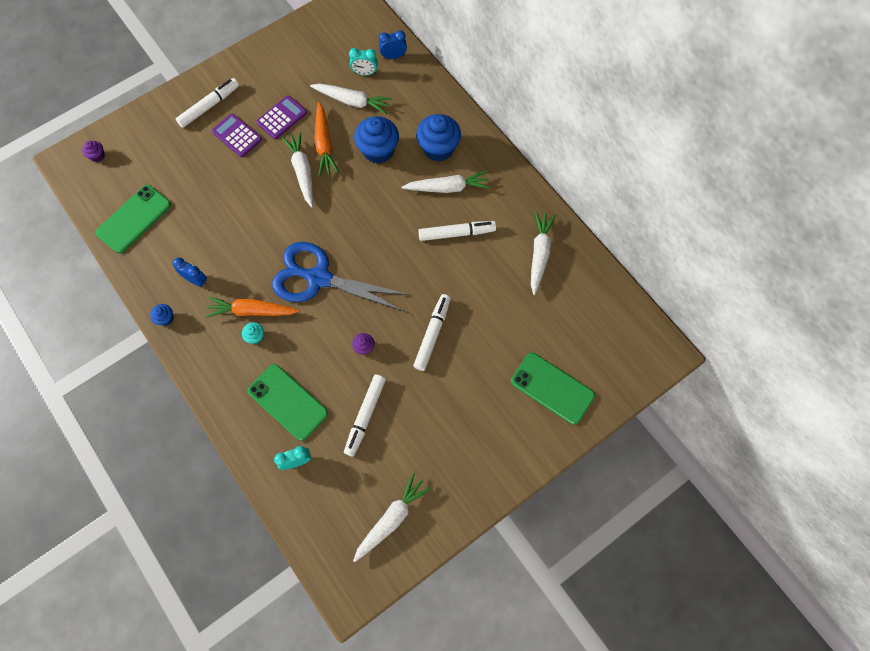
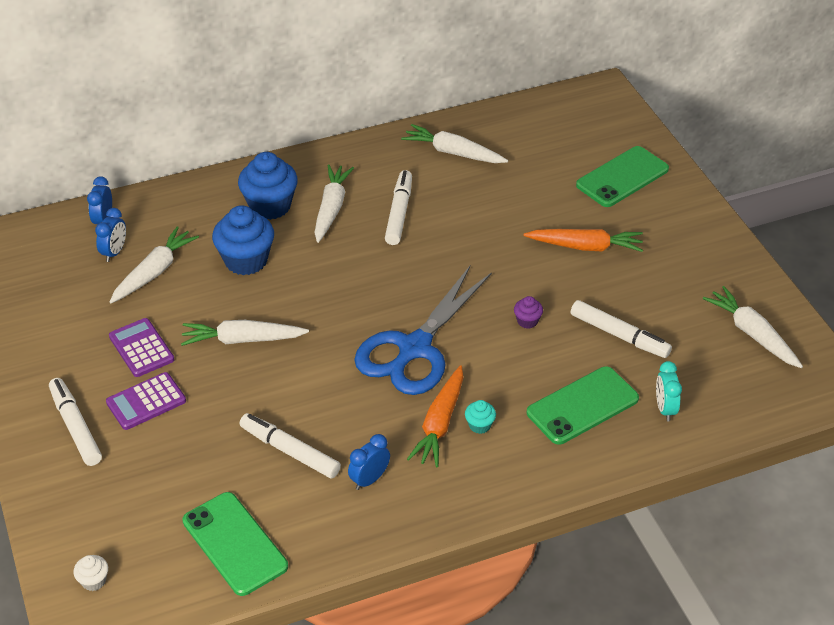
camera: 75 degrees left, 25 degrees down
(97, 156) = (94, 581): purple cupcake -> white cupcake
(166, 318) = (419, 522): blue cupcake -> none
(324, 144) = (209, 311): orange carrot -> orange carrot (586, 247)
(365, 73) = (114, 252): turquoise clock -> blue clock
(432, 334) = (528, 258): white marker -> white marker (290, 451)

